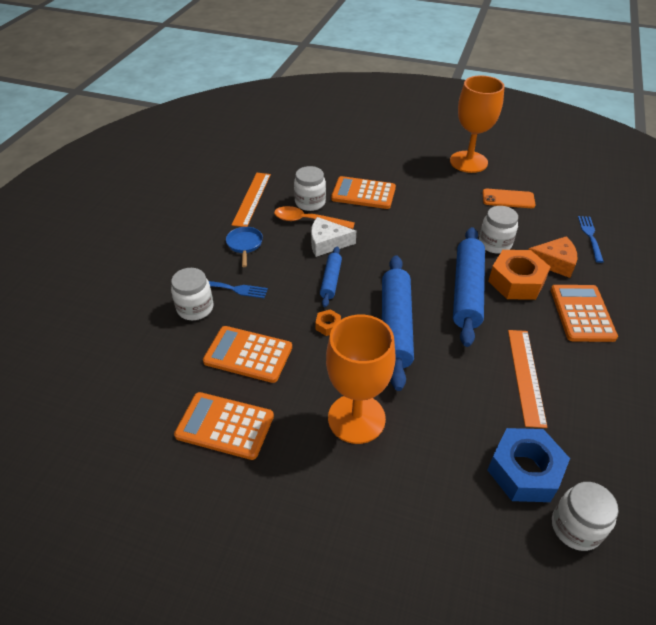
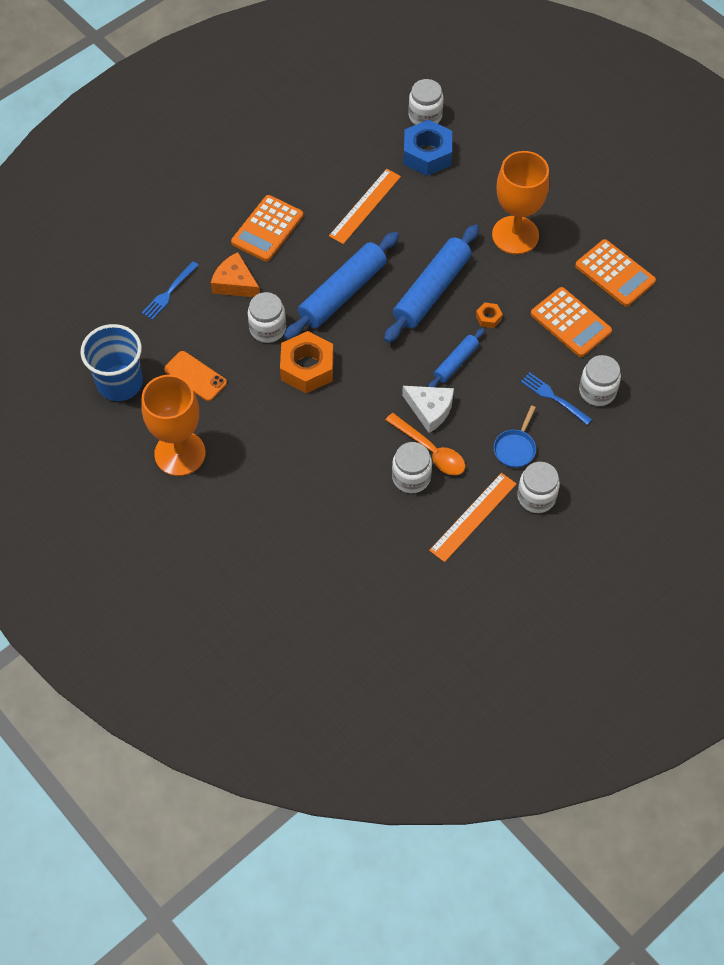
camera: 150 degrees left, 15 degrees up
(212, 224) = (536, 497): none -> white jar
(363, 193) = (342, 462): orange calculator -> none
(516, 282) = (290, 281): orange nut -> orange nut (307, 368)
(548, 178) = (120, 383): none -> blue cup

